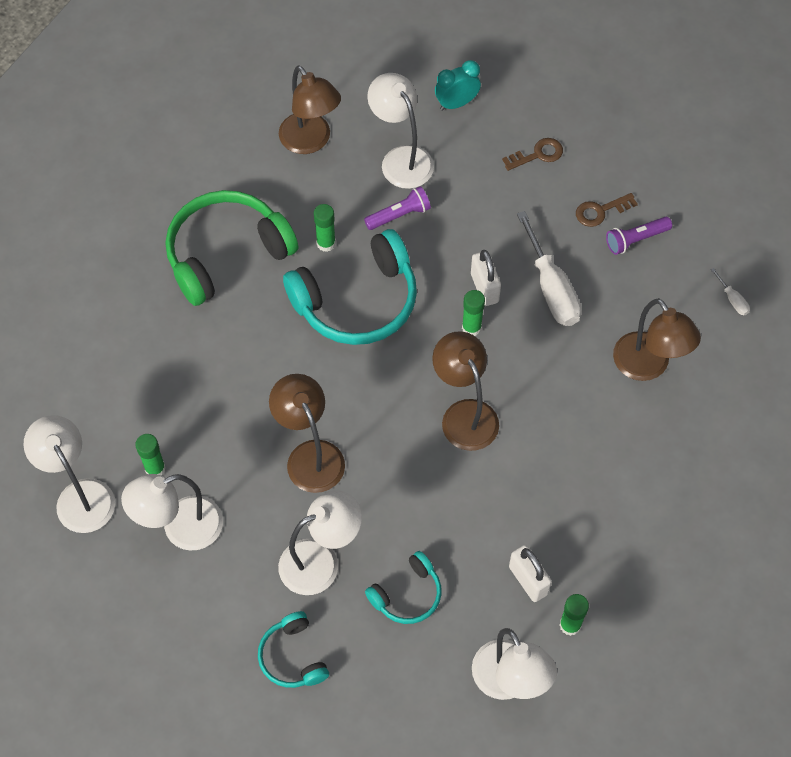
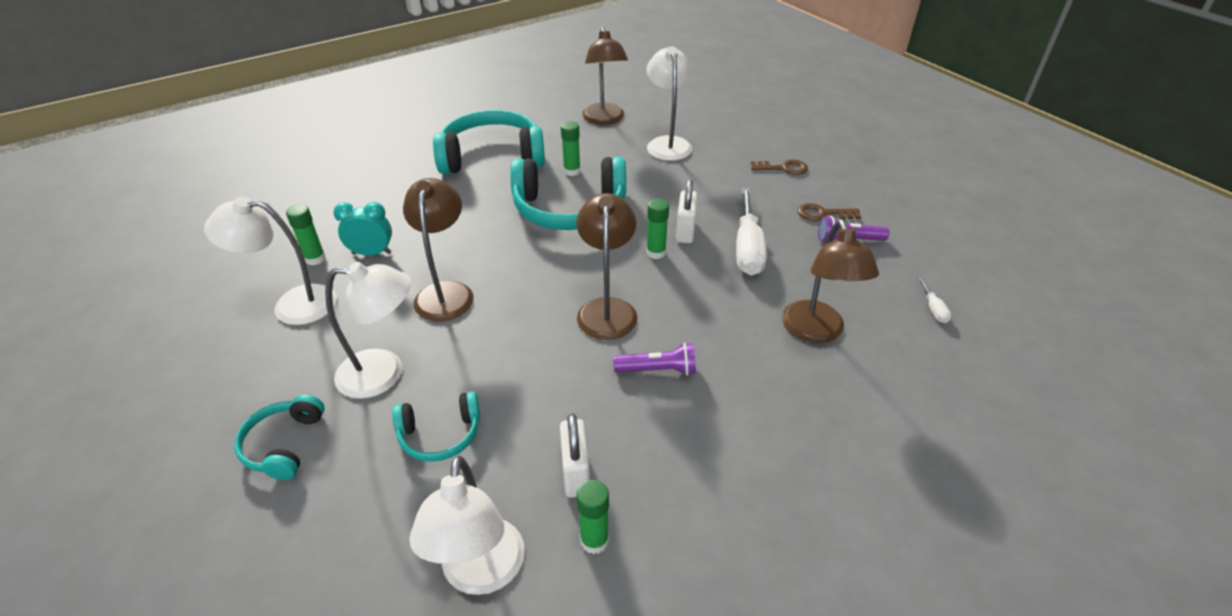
camera: 25 degrees right, 20 degrees down
(80, 495) = (242, 256): white lamp -> none
(226, 254) = (492, 157): green headphones -> turquoise headphones
(399, 215) = (643, 171): purple flashlight -> purple flashlight (658, 370)
(456, 103) = (732, 127): turquoise clock -> turquoise clock (372, 253)

